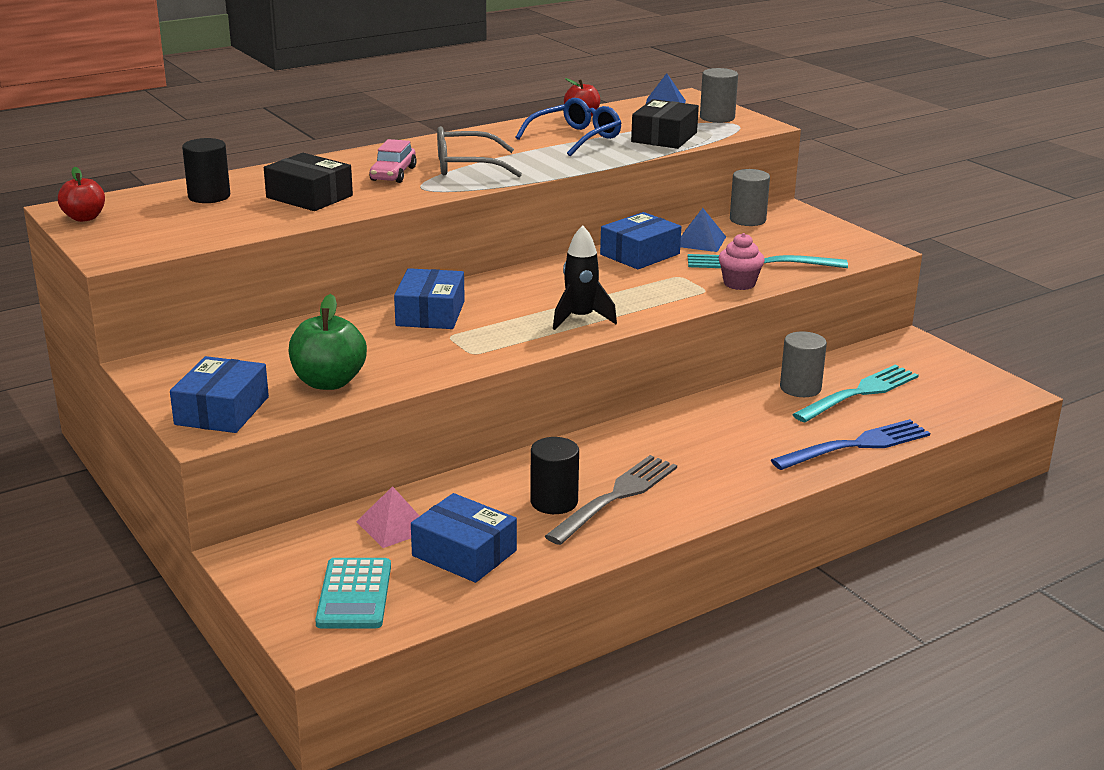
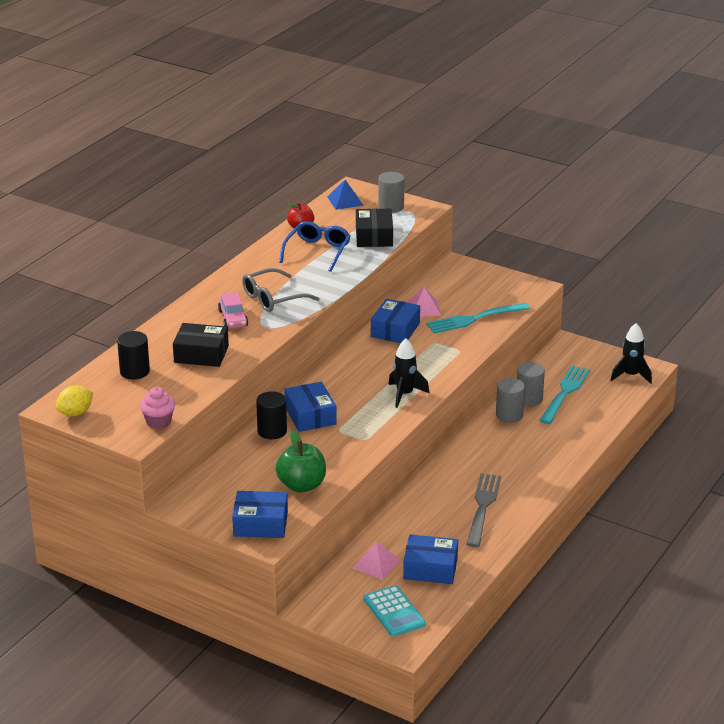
camera: 25 degrees left, 5 degrees up
(84, 218) = (75, 413): red apple -> yellow lemon
(222, 411) = (260, 524): blue box -> blue box turned 75 degrees counterclockwise
(554, 502) = (451, 521): black cylinder -> black cylinder (272, 431)
(700, 241) = (423, 308): blue pyramid -> pink pyramid
(739, 283) = (475, 339): pink cupcake -> pink cupcake (158, 422)
(747, 220) = (438, 280): grey cylinder -> grey cylinder (509, 415)
(856, 445) = (588, 432): blue fork -> none
(977, 395) = (631, 375): none -> black rocket

